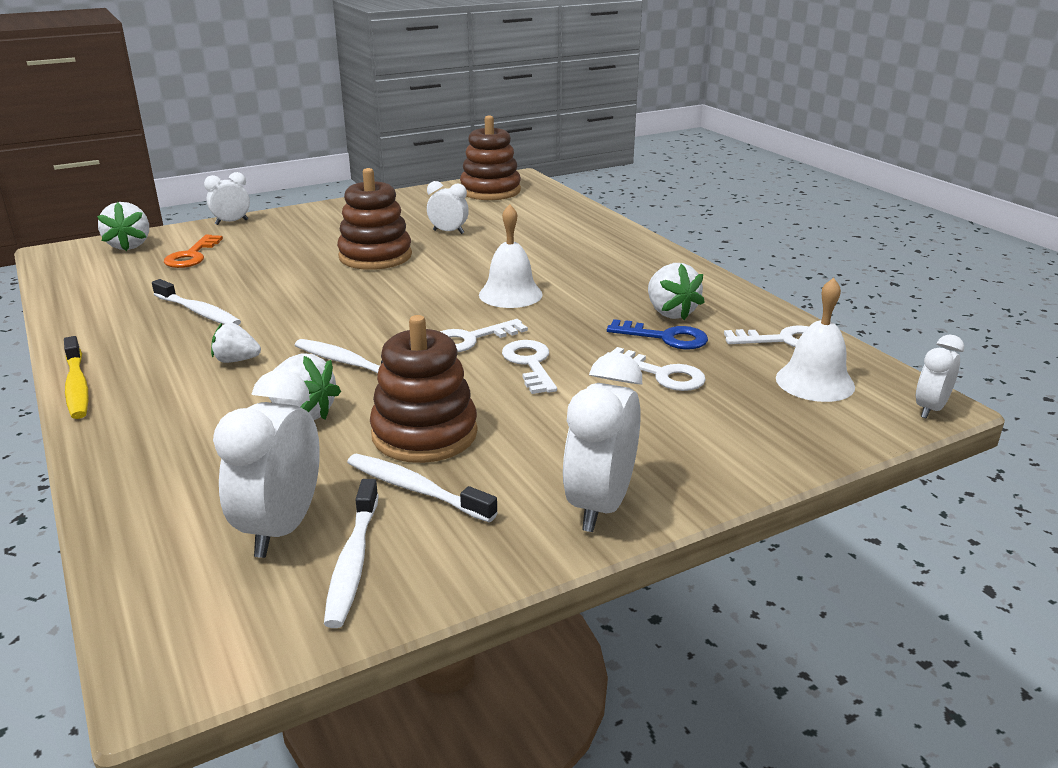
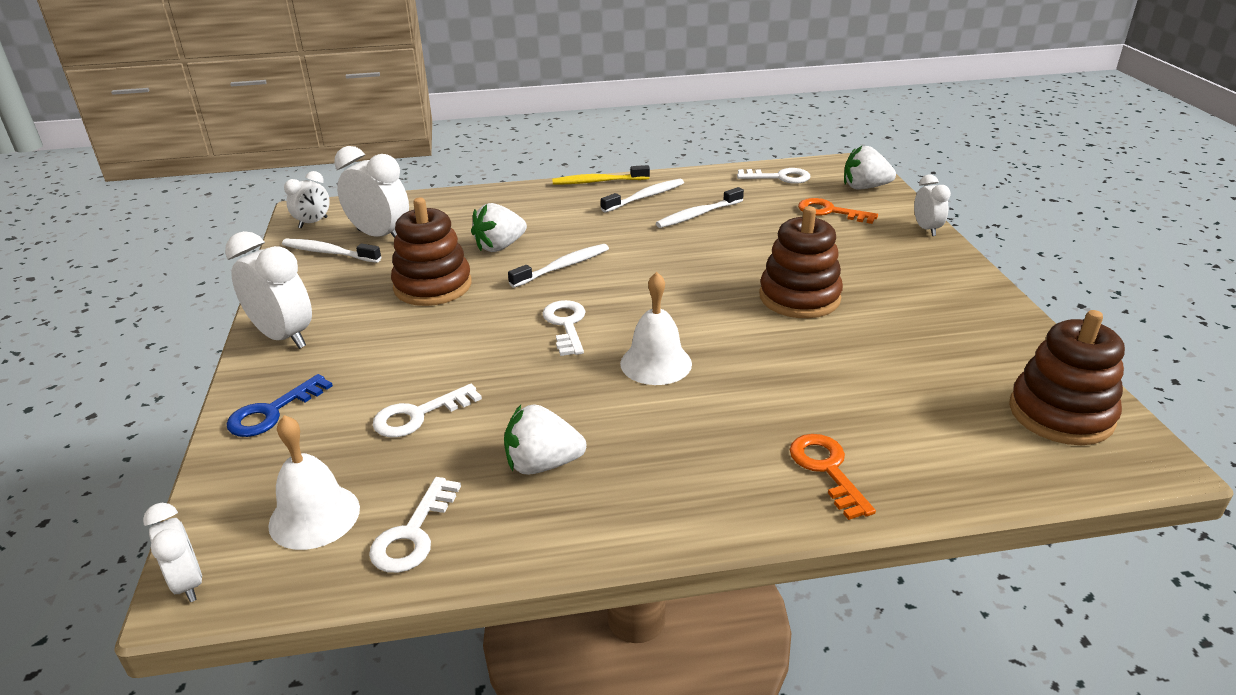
camera: 110 degrees right, 5 degrees up
(236, 360) = (599, 227): white strawberry -> none
(416, 489) = (373, 276): white toothbrush -> white toothbrush (645, 197)
(448, 232) = (871, 352): white clock -> white clock (313, 223)
(530, 364) = (497, 346): white key -> white key (779, 177)
(593, 236) = (827, 470): none -> orange key
(665, 337) = (487, 441): blue key -> blue key (272, 412)

